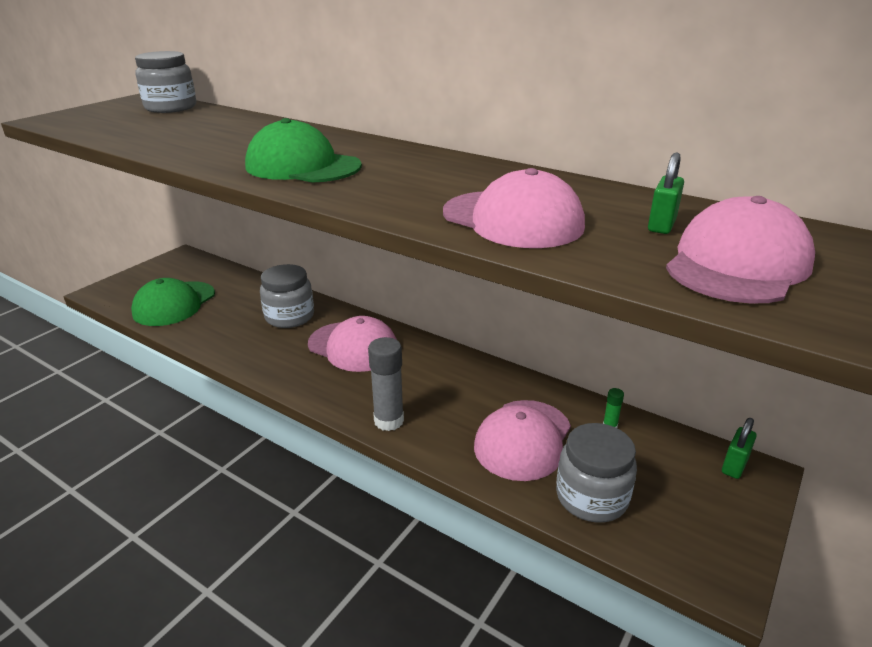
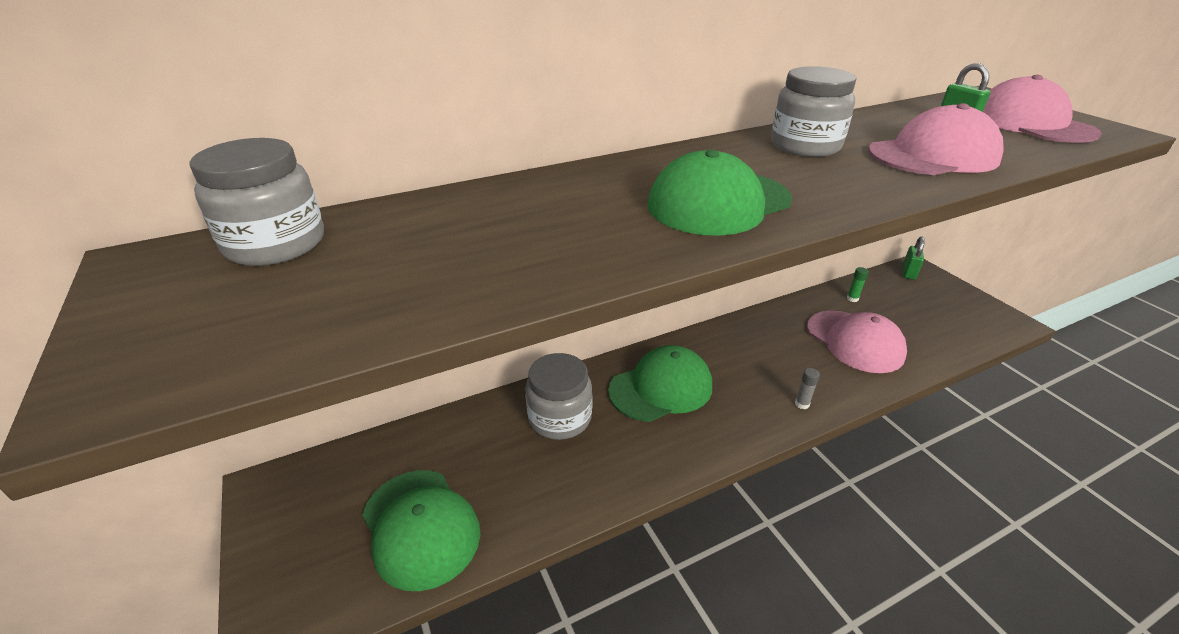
camera: 60 degrees left, 5 degrees up
(353, 347) = (661, 388): pink cap -> green cap
(389, 421) = (802, 404): grey glue stick -> grey glue stick, size x0.47
(591, 497) = (929, 337): grey jar -> grey jar (805, 146)
(734, 466) = (908, 273): green padlock -> green padlock turned 45 degrees clockwise

